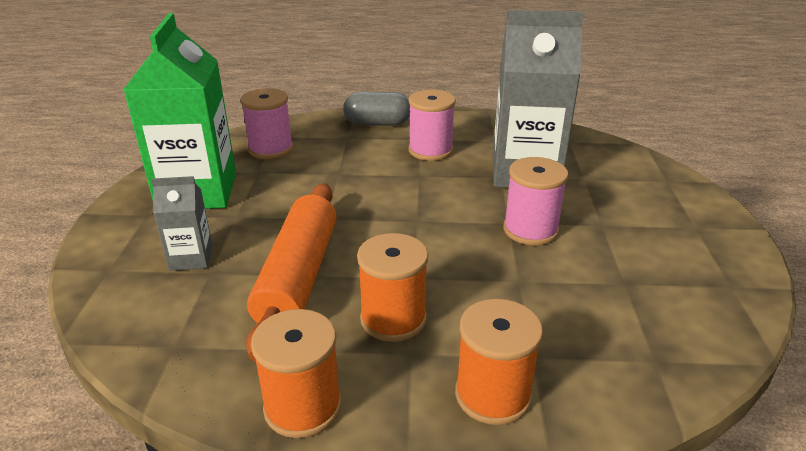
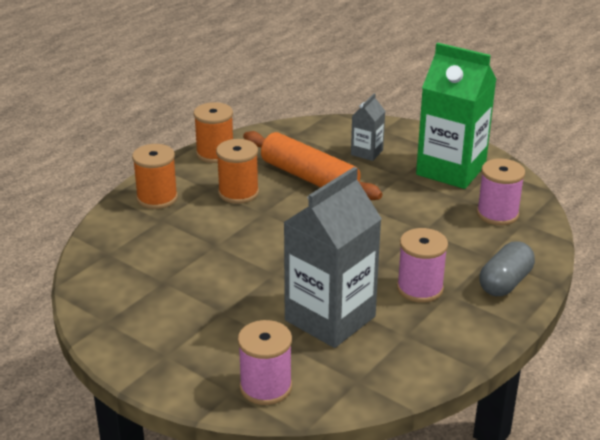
camera: 125 degrees right, 0 degrees up
(530, 230) = (255, 276): pink spool -> pink spool (265, 387)

